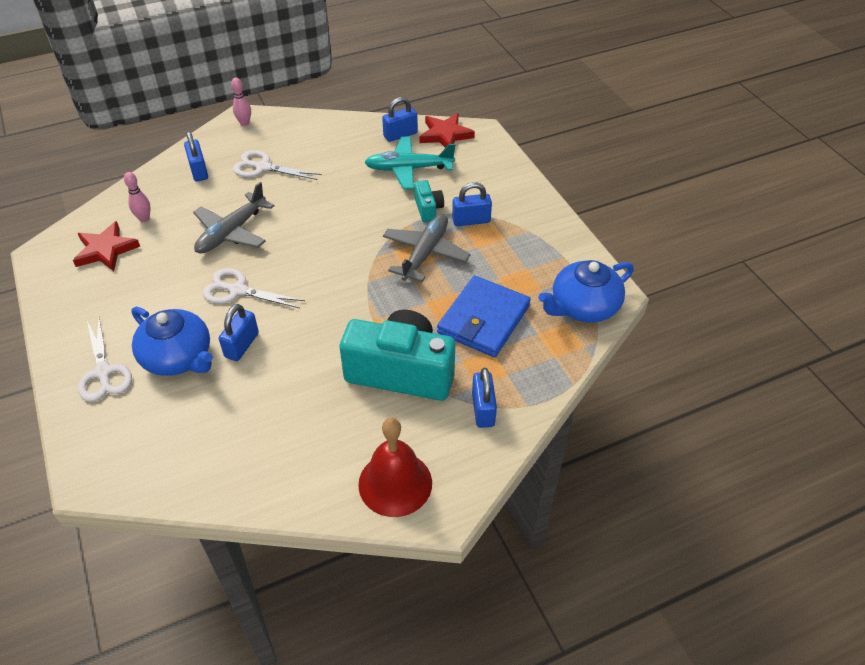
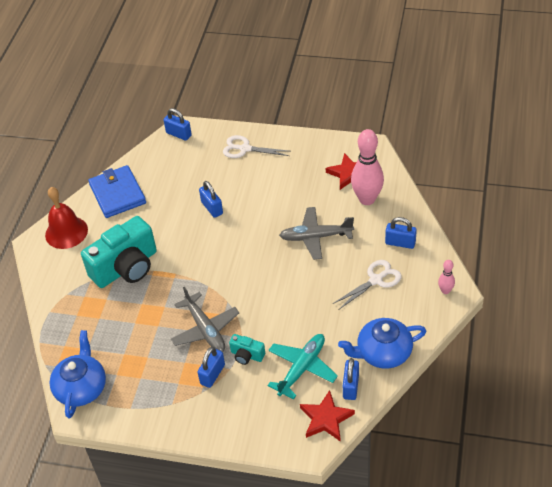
camera: 130 degrees right, 0 degrees up
(144, 218) = (367, 199): pink bowling pin -> pink bowling pin, size x2.13
(178, 357) = (228, 180): blue teapot -> blue teapot (383, 353)
(231, 232) = (315, 237): grey plane -> grey plane turned 75 degrees counterclockwise
(238, 290) = (257, 221): white scissors -> none
(483, 319) = (123, 328): blue wallet -> blue wallet (117, 194)
(483, 409) = (67, 290): blue padlock -> blue padlock (179, 134)

